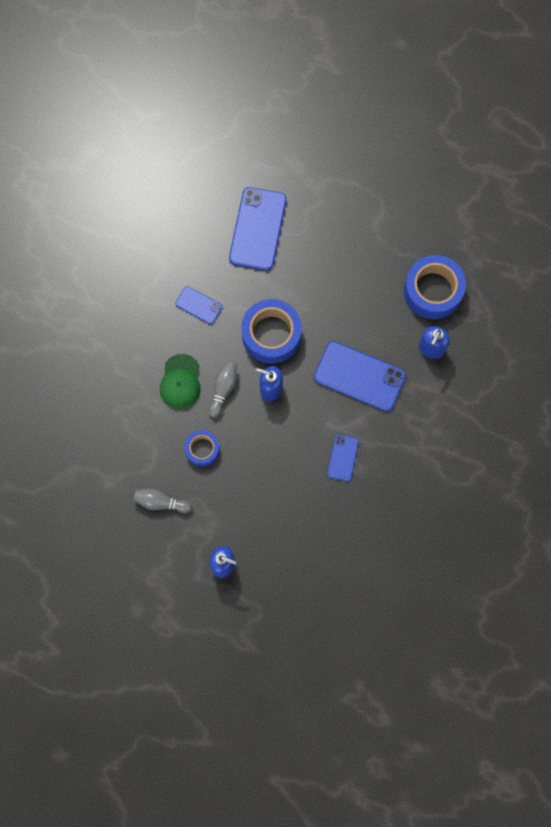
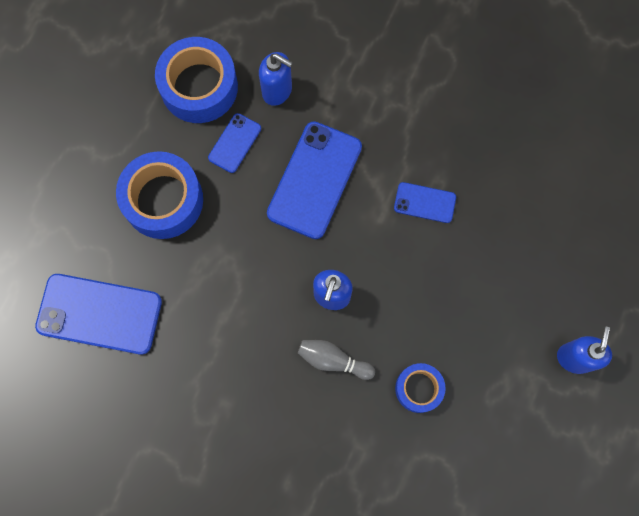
camera: 90 degrees left, 0 degrees up
(161, 502) = (495, 446): grey bowling pin -> none
(180, 382) = (322, 421): green cap -> none
(199, 305) = (209, 396): blue phone -> blue phone (234, 143)
(271, 335) = (255, 295): blue tape -> blue tape (163, 200)

